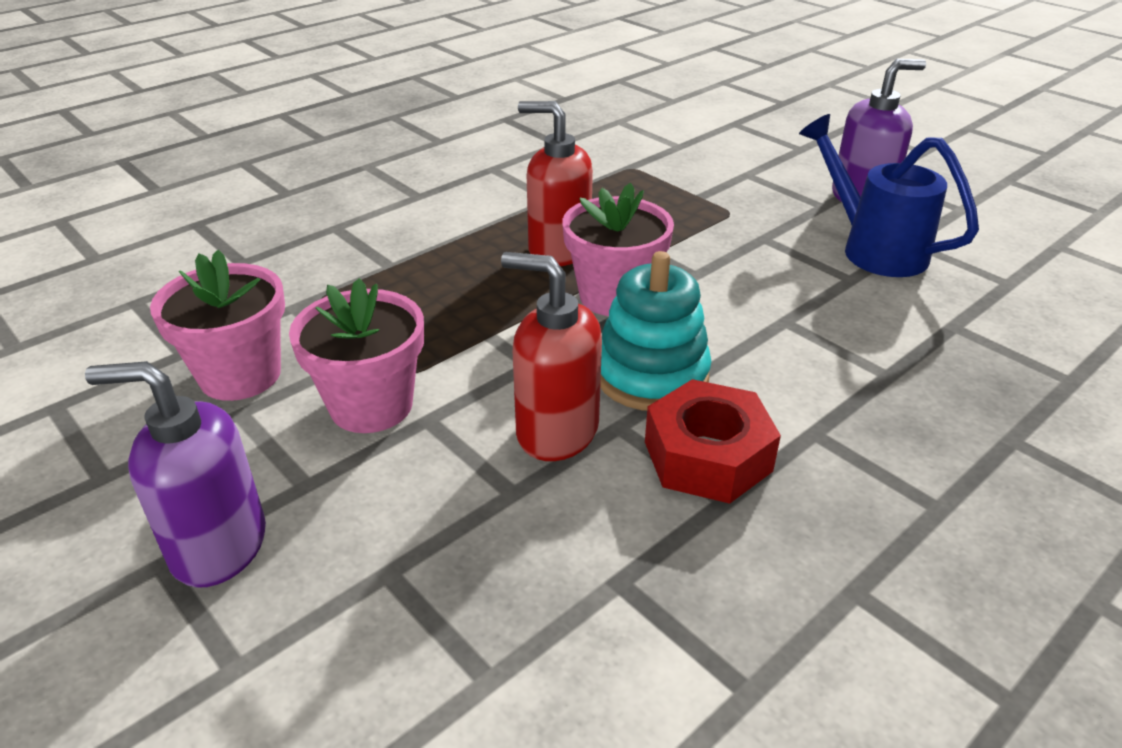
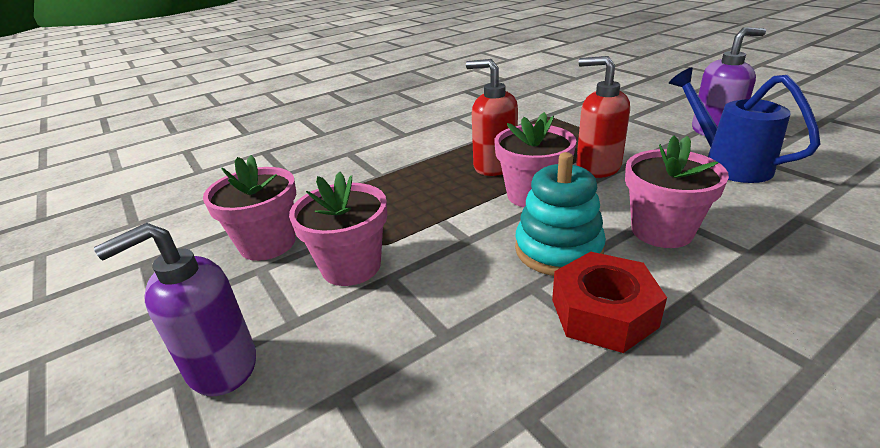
camera: 10 degrees right, 5 degrees down
(218, 546) = (221, 366): purple soap dispenser -> purple soap dispenser turned 45 degrees counterclockwise
(556, 431) = (483, 289): red soap dispenser -> red soap dispenser (597, 167)
(783, 346) = (662, 231): none -> pink flower pot

